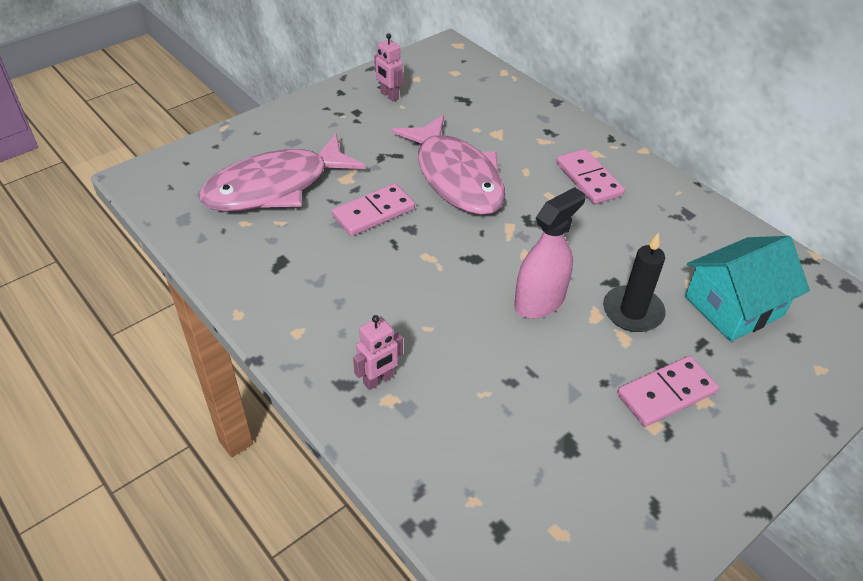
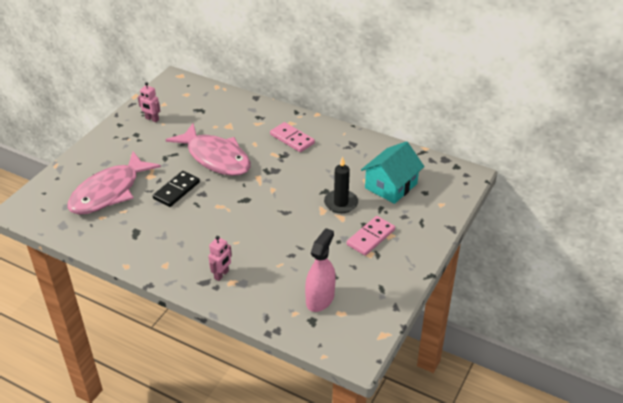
camera: 20 degrees left, 5 degrees down
(373, 212) = (176, 190): pink domino -> black domino
(539, 301) = (290, 212): pink spray bottle -> pink spray bottle (320, 299)

